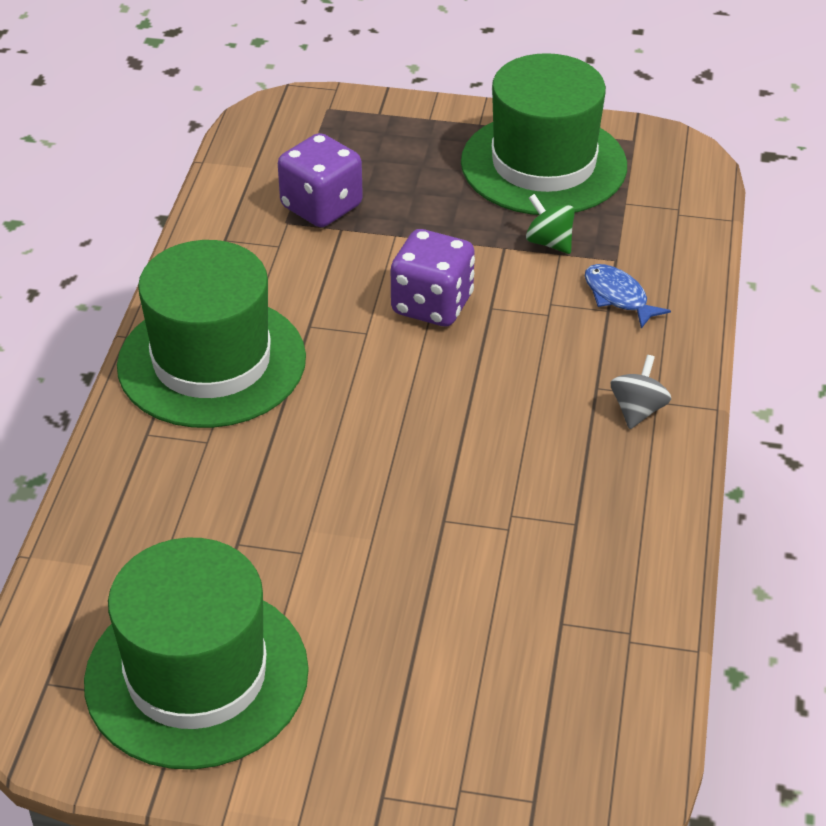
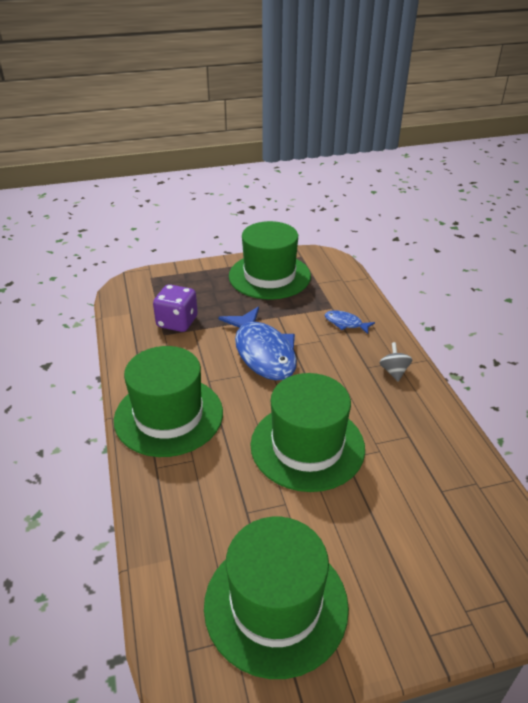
camera: 25 degrees left, 5 degrees down
(396, 481) = (307, 446): none -> green hat
(432, 305) = (263, 352): purple dice -> blue fish
(549, 242) = (297, 308): green spinning top -> none

